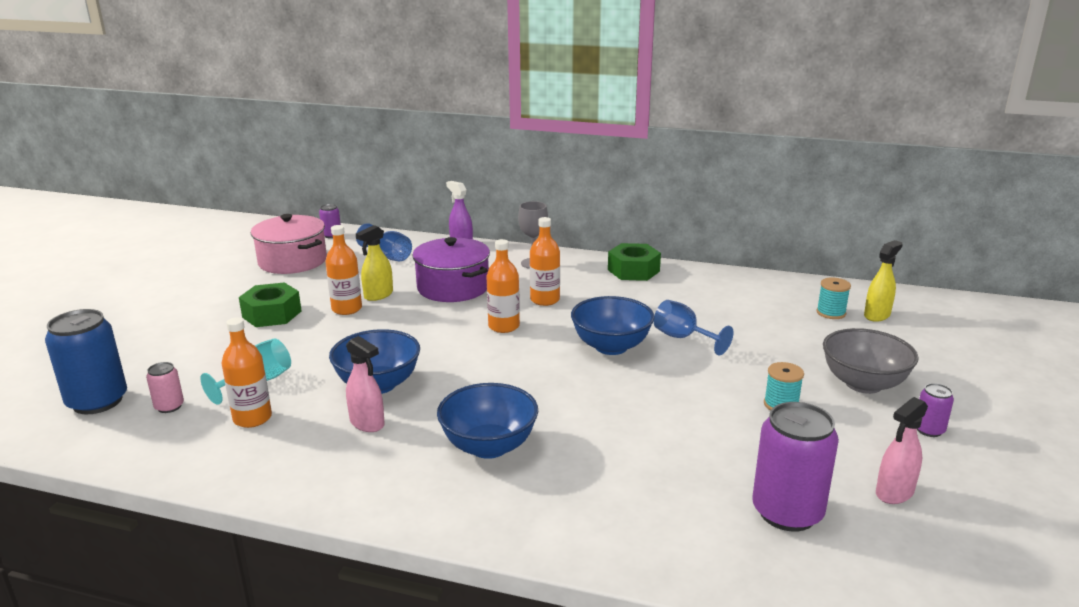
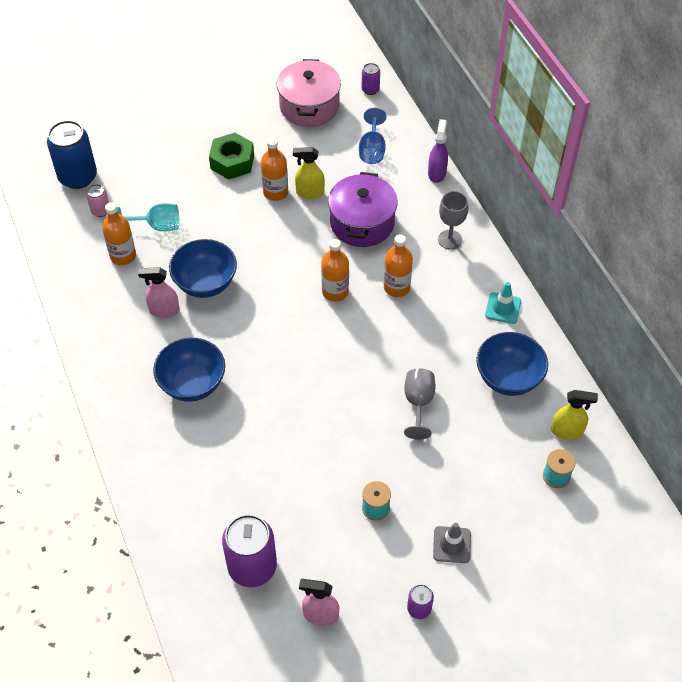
camera: 50 degrees right, 30 degrees up
(367, 423) = (164, 310): pink spray bottle -> pink spray bottle turned 90 degrees clockwise
(611, 346) = (365, 369): blue bowl -> blue bowl (508, 378)
(633, 270) = (503, 308): green nut -> turquoise traffic cone
(683, 338) = (418, 403): blue goblet -> grey goblet
(863, 384) = (452, 544): grey bowl -> grey traffic cone
(877, 315) = (583, 509): yellow spray bottle -> yellow spray bottle (567, 431)

